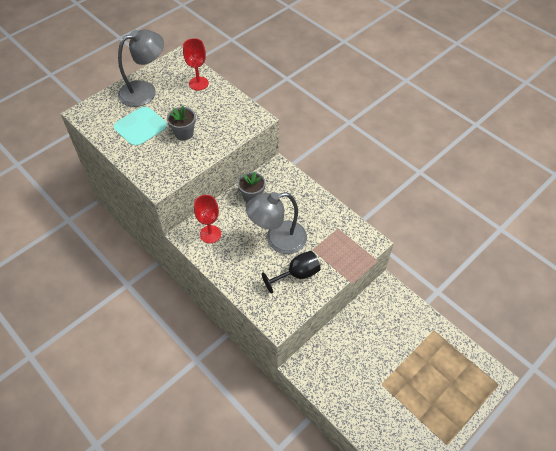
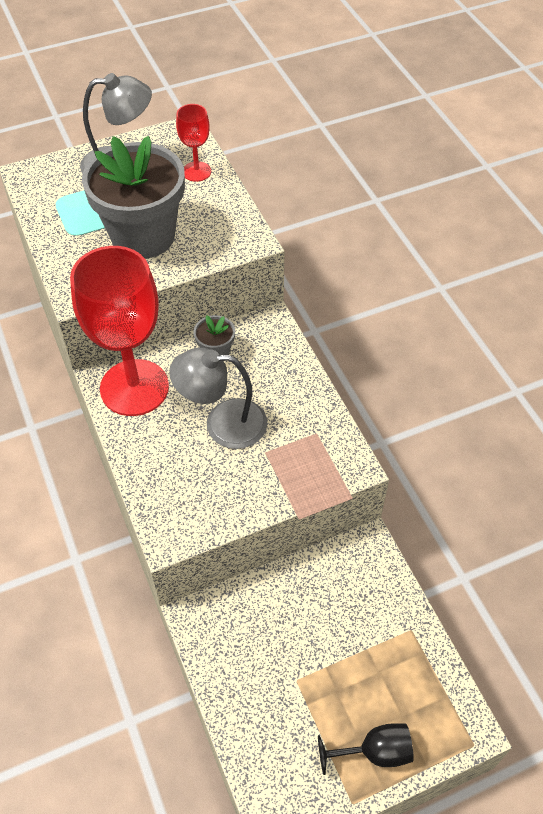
camera: 20 degrees right, 0 degrees up
(184, 133) = (143, 236): grey flower pot -> grey flower pot, size x2.32
(210, 234) = (134, 387): red goblet -> red goblet, size x2.18
(297, 274) = (226, 481): black goblet -> black goblet (375, 752)

